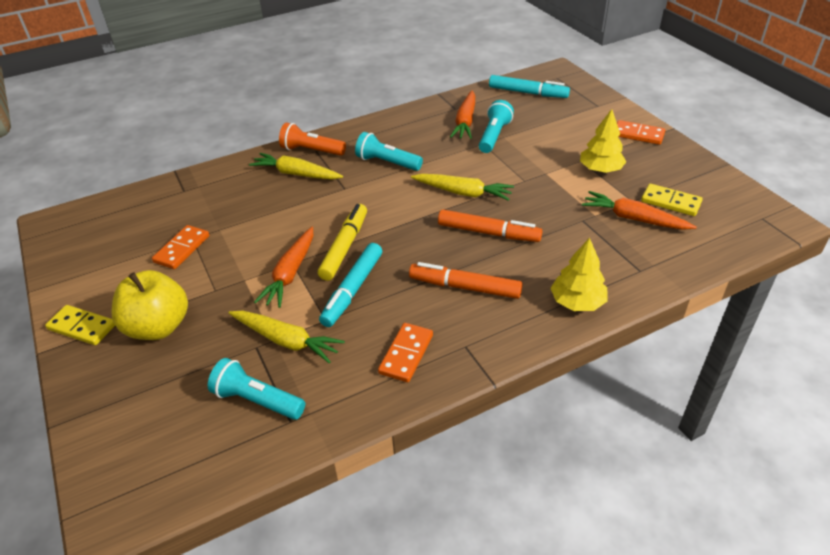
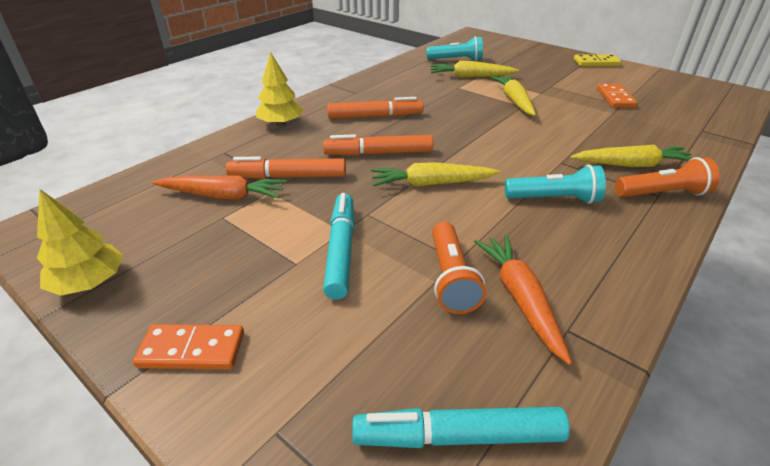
camera: 155 degrees right, 5 degrees down
(158, 327) = (554, 69): yellow apple -> none
(290, 273) = (514, 101): orange carrot -> yellow carrot
(344, 247) = (496, 121): yellow marker -> none
(353, 290) = (457, 101): turquoise marker -> turquoise marker (341, 250)
(406, 354) = (391, 84): orange domino -> none
(494, 136) = (451, 279): turquoise flashlight -> orange flashlight
(578, 225) = (288, 177): none -> orange marker
(600, 169) = (265, 253): yellow tree -> yellow tree (89, 282)
(670, 202) = (170, 225): yellow domino -> none

